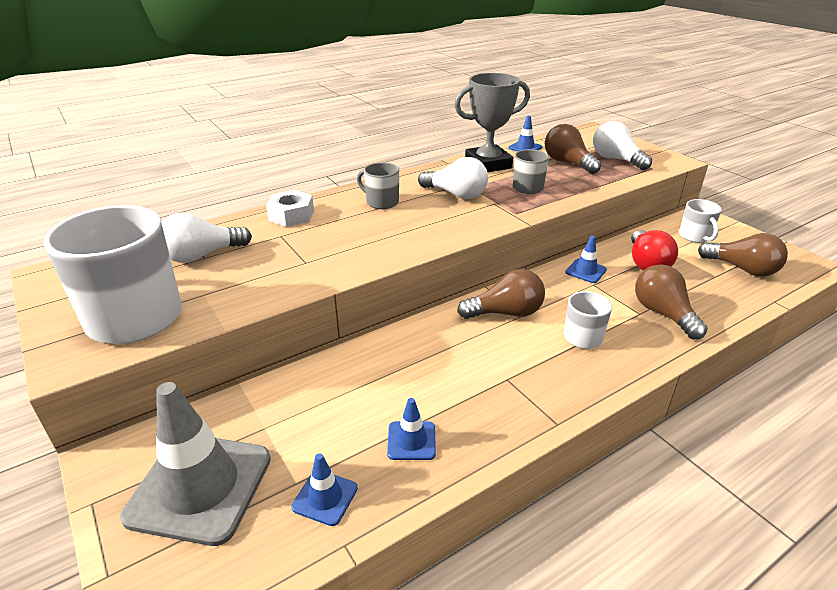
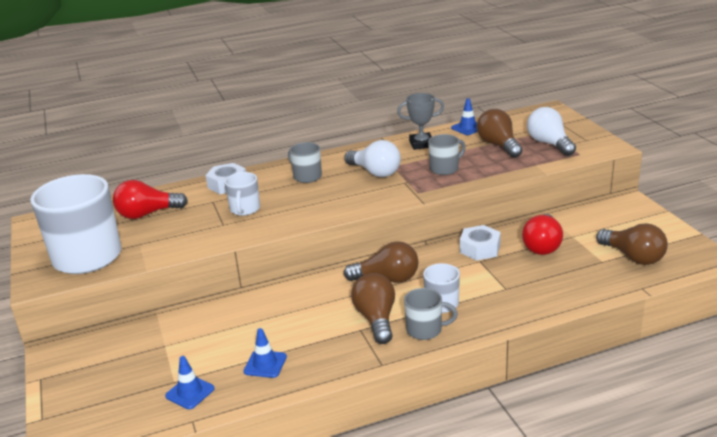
camera: 15 degrees right, 5 degrees down
(200, 487) = (110, 377): grey traffic cone -> none
(202, 255) = (147, 214): white light bulb -> red light bulb
(488, 164) = (421, 144): grey trophy -> grey trophy, size x0.63
(583, 372) = (425, 330): none -> grey mug
(585, 271) = (480, 249): blue traffic cone -> white nut
(663, 314) = (526, 290): brown light bulb -> brown light bulb (376, 319)
(695, 237) = (609, 223): white mug -> white mug (245, 209)

